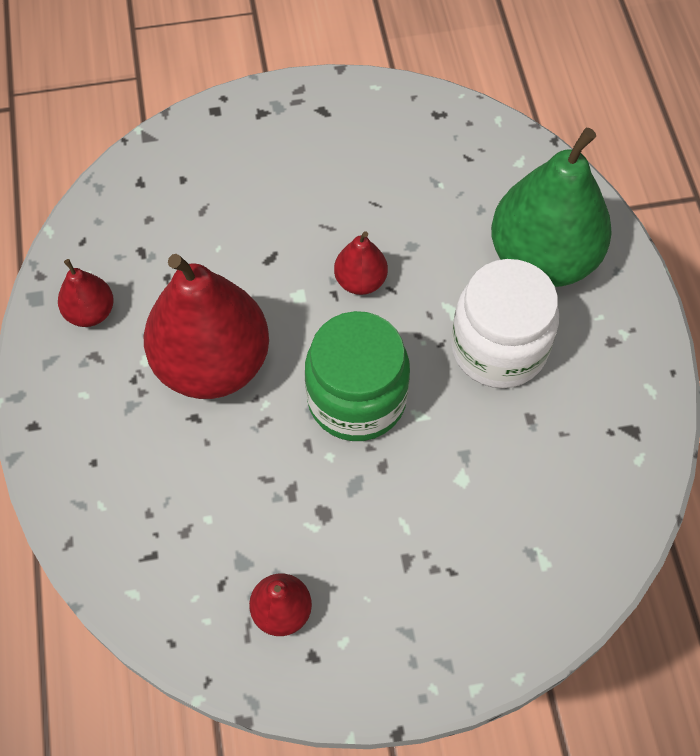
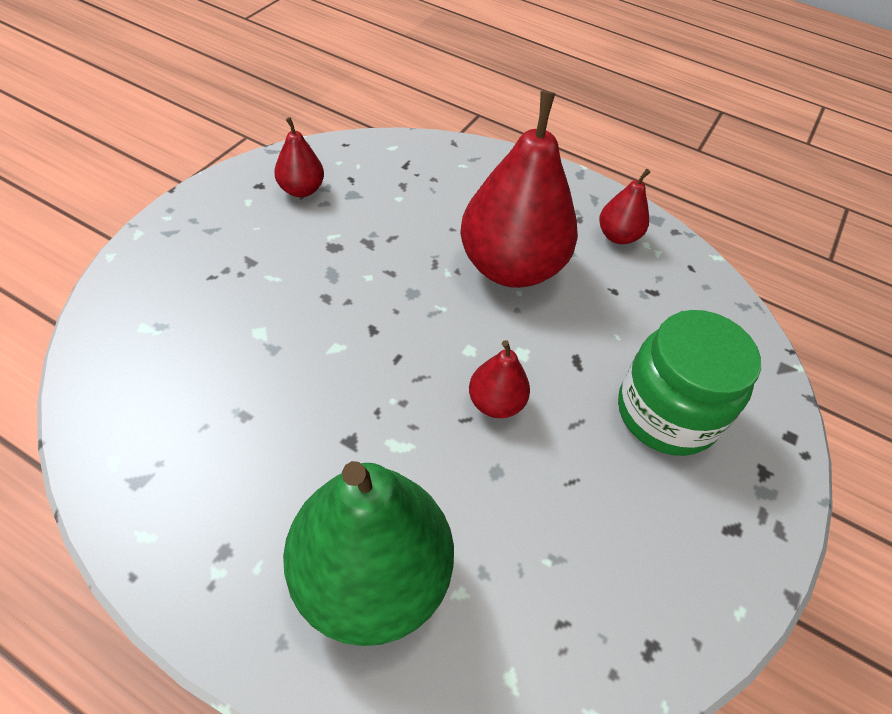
camera: 125 degrees right, 10 degrees down
(356, 399) = (393, 321): green jar -> green jar (666, 413)
(498, 348) = (326, 449): white jar -> none

